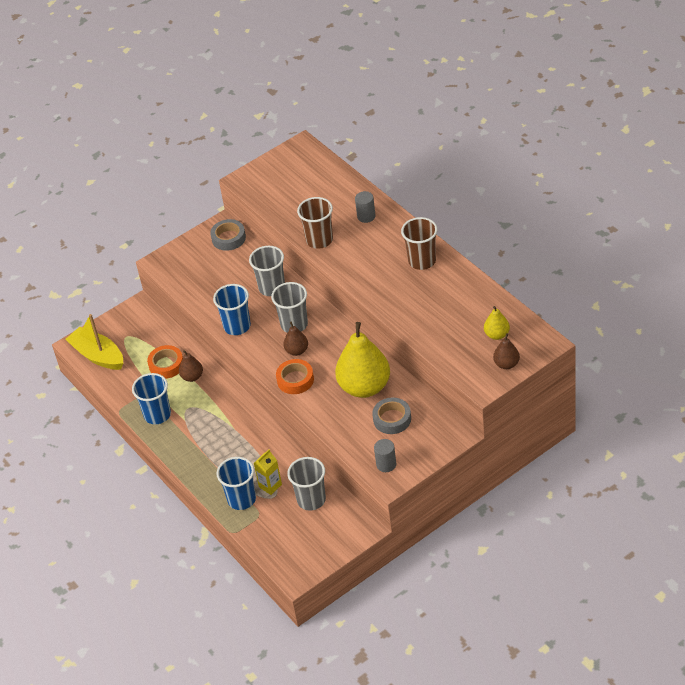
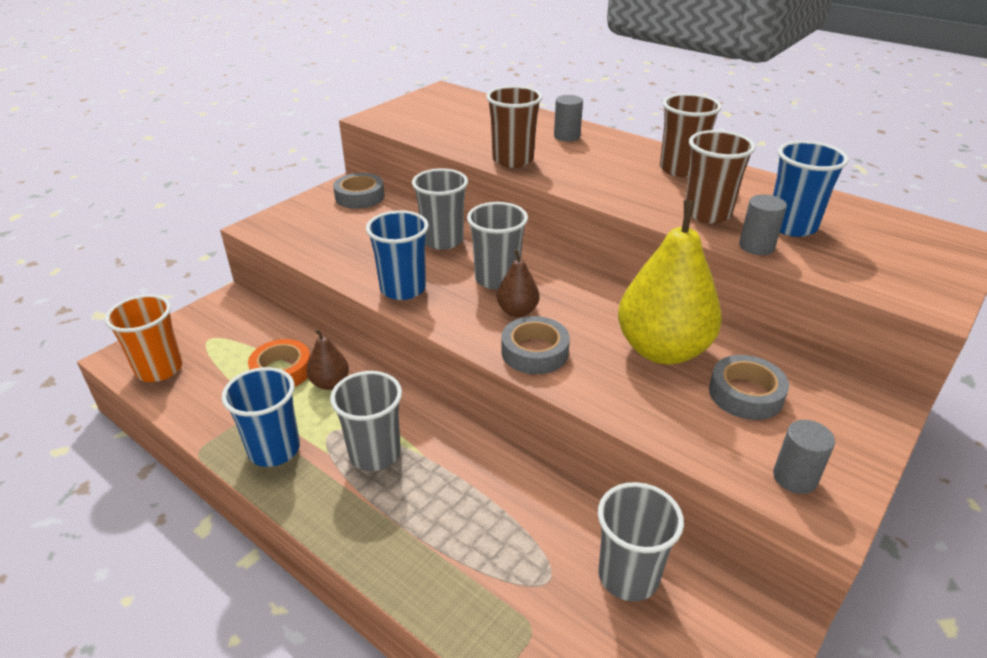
camera: 20 degrees left, 10 degrees down
(98, 355) = (159, 369): yellow boat -> orange cup
(208, 423) = (375, 453): none -> grey cup
(241, 499) = (482, 597): blue cup -> blue cup (792, 226)
(270, 486) = (532, 557): yellow carton -> none
(295, 380) = (534, 352): orange tape -> grey tape
(412, 305) = (707, 213): none -> brown cup
(422, 335) = (756, 246): none -> grey cylinder
(497, 335) = (875, 236): yellow pear -> none
(506, 364) = (935, 270): brown pear -> none

